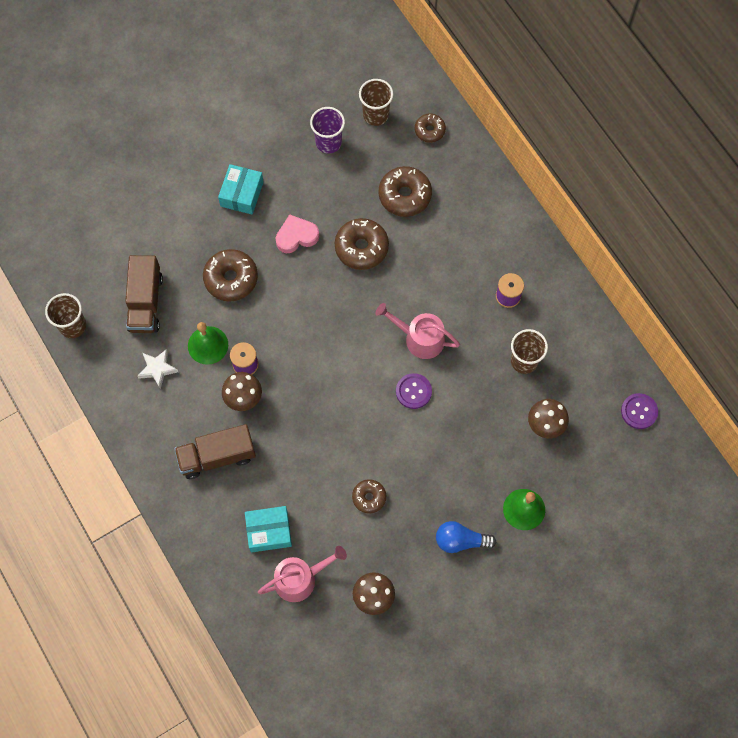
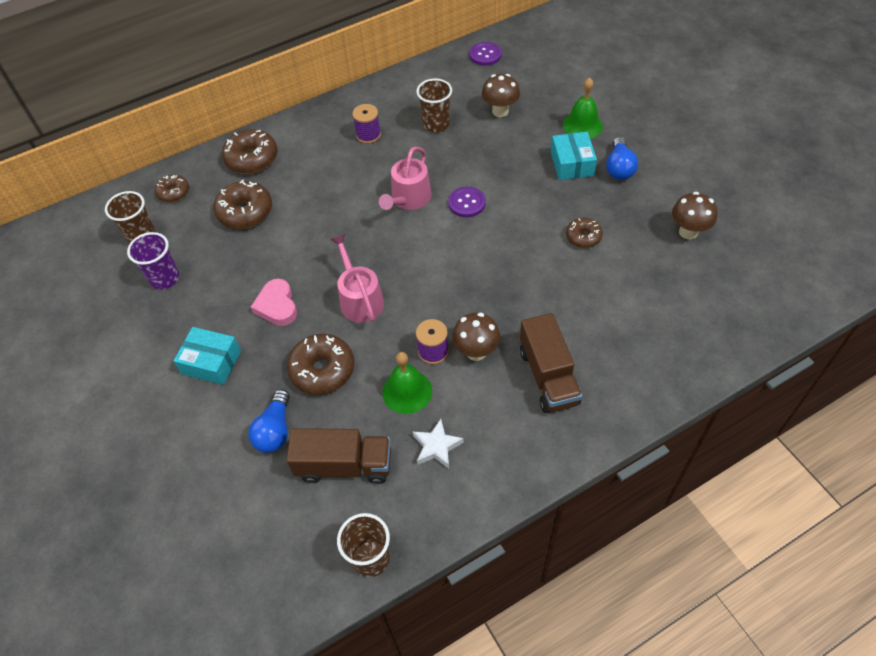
camera: 85 degrees left, 15 degrees down
(178, 250) = (275, 430): none -> blue light bulb
(269, 531) = (632, 322): turquoise box -> turquoise box (572, 164)
(300, 578) = (680, 293): pink watering can -> pink watering can (360, 299)
(361, 248) = (300, 247): brown donut -> brown donut (252, 159)

